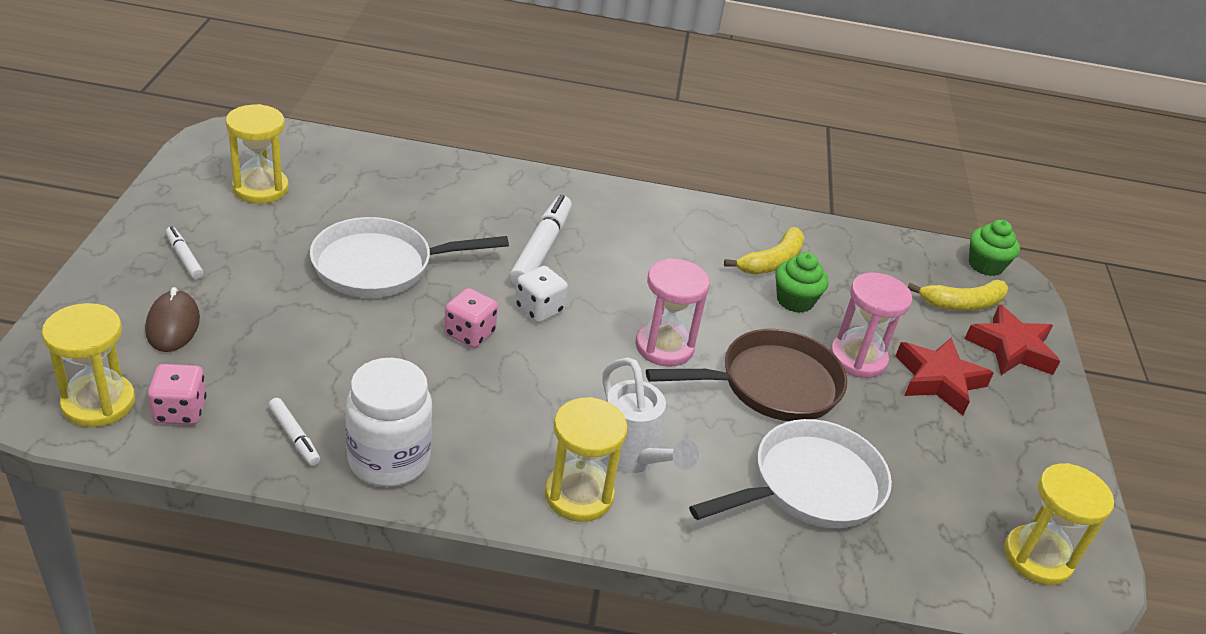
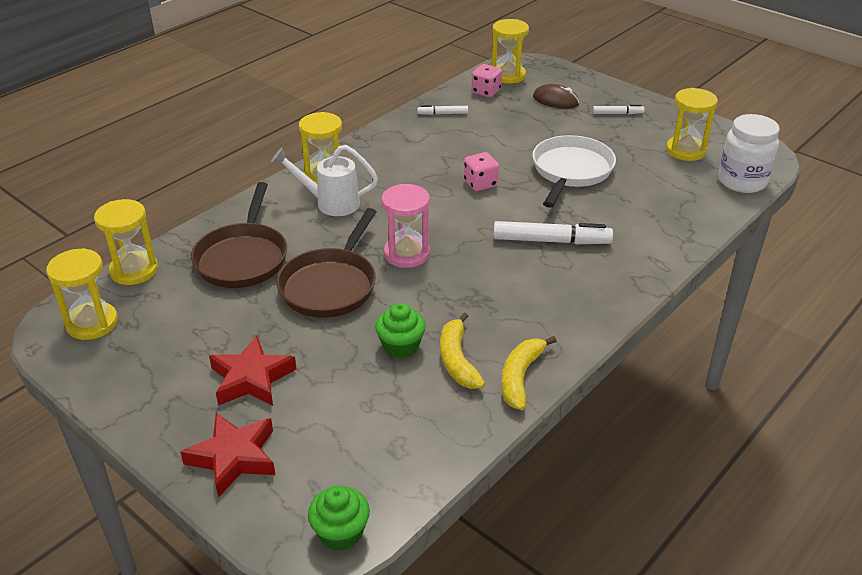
camera: 130 degrees right, 0 degrees up
(388, 460) = (403, 133): white jar -> white jar (742, 181)
(539, 309) = (484, 216): white dice -> none
(541, 249) = (551, 241): white marker -> white marker turned 45 degrees counterclockwise
(810, 486) = (243, 258): white pan -> brown pan
(857, 358) = (313, 345): pink hourglass -> none
(938, 582) = (134, 270): none -> yellow hourglass
(962, 304) = (309, 464): yellow banana -> yellow banana (520, 377)

